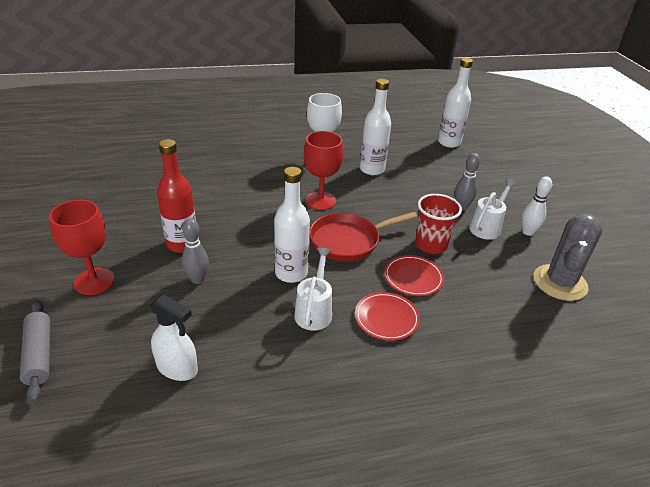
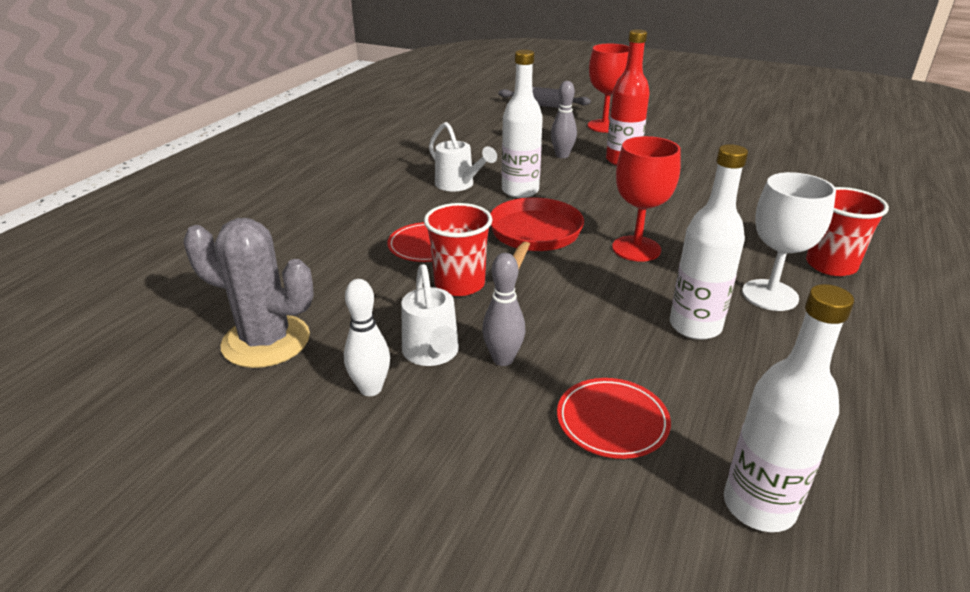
camera: 130 degrees right, 5 degrees down
(177, 368) = (475, 132): white spray bottle -> none
(273, 147) = (831, 265): none -> red cup
(386, 318) = (402, 210): red plate -> red plate (612, 421)
(560, 283) = (266, 341): grey cactus -> grey cactus turned 45 degrees counterclockwise

